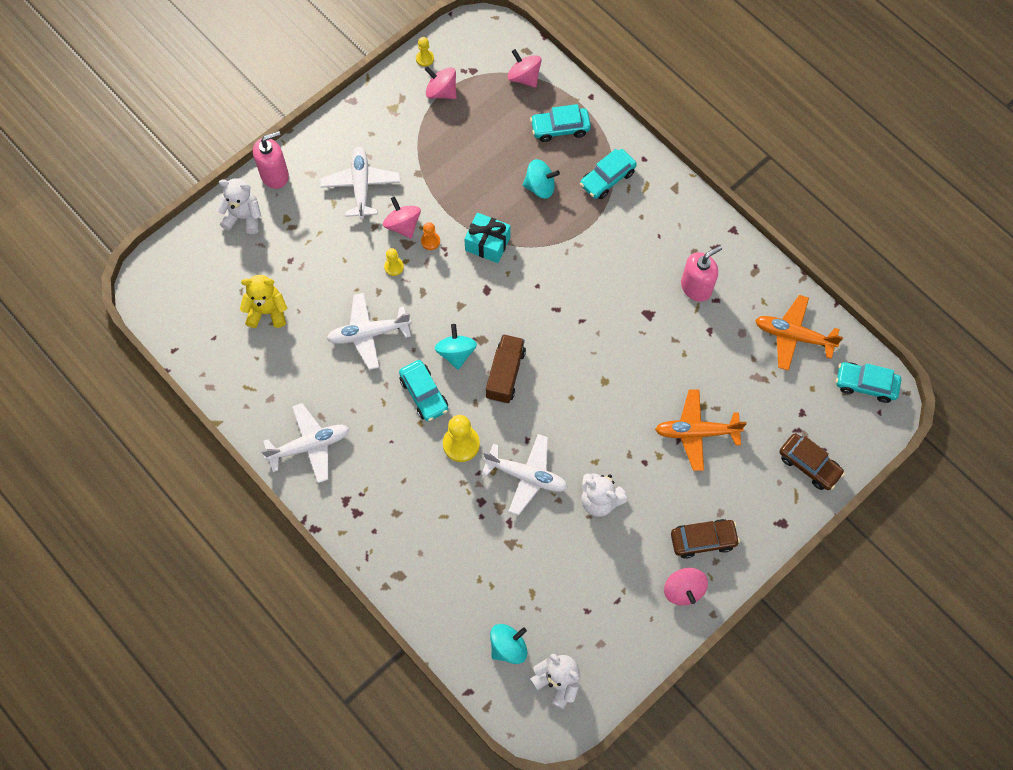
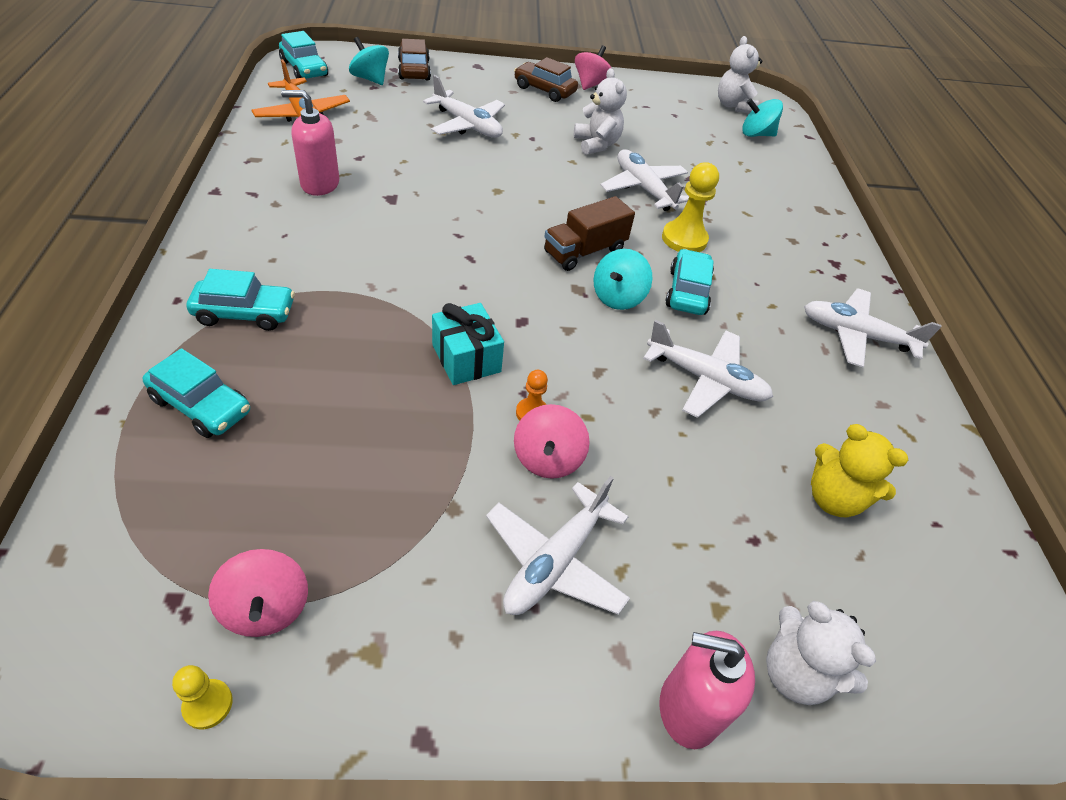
camera: 145 degrees left, 20 degrees down
(394, 267) = (609, 421): yellow pawn -> none
(524, 77) = (128, 515): pink spinning top -> none
(540, 187) = (326, 364): turquoise spinning top -> turquoise spinning top (370, 79)
(696, 432) = (467, 125): orange plane -> white plane

